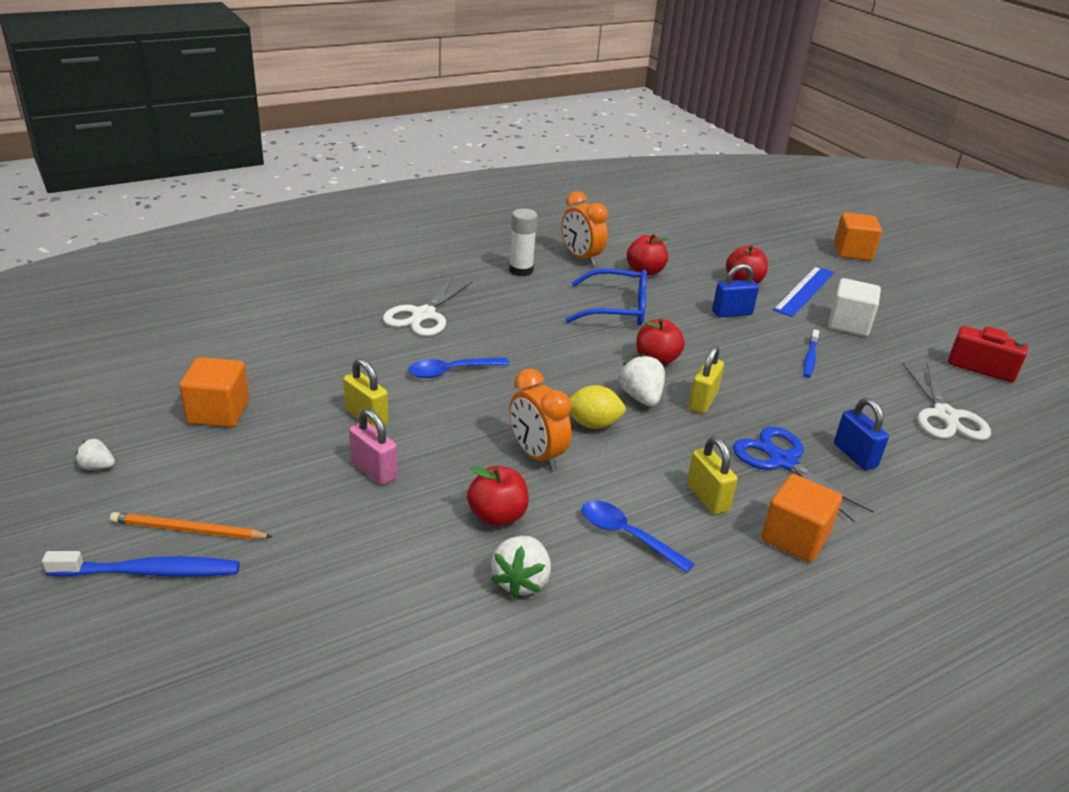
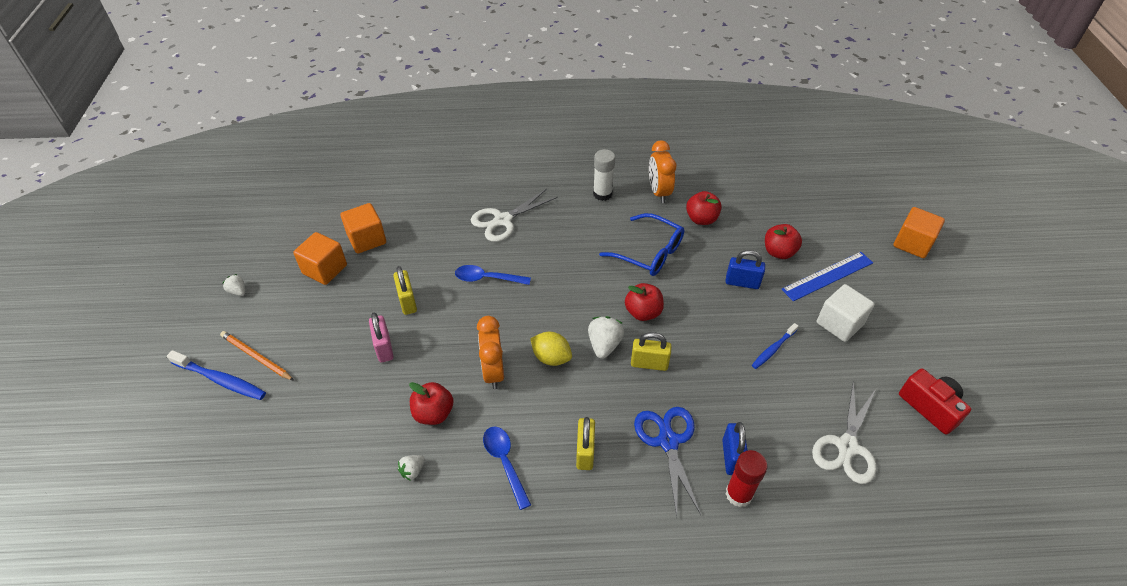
camera: 30 degrees right, 15 degrees up
(521, 581) = (413, 471): white strawberry -> white strawberry, size x0.59
(703, 401) = (649, 364): yellow padlock -> yellow padlock turned 45 degrees clockwise
(794, 538) = (622, 512): orange cube -> orange cube (367, 239)
(890, 484) = (738, 494): none -> red glue stick

